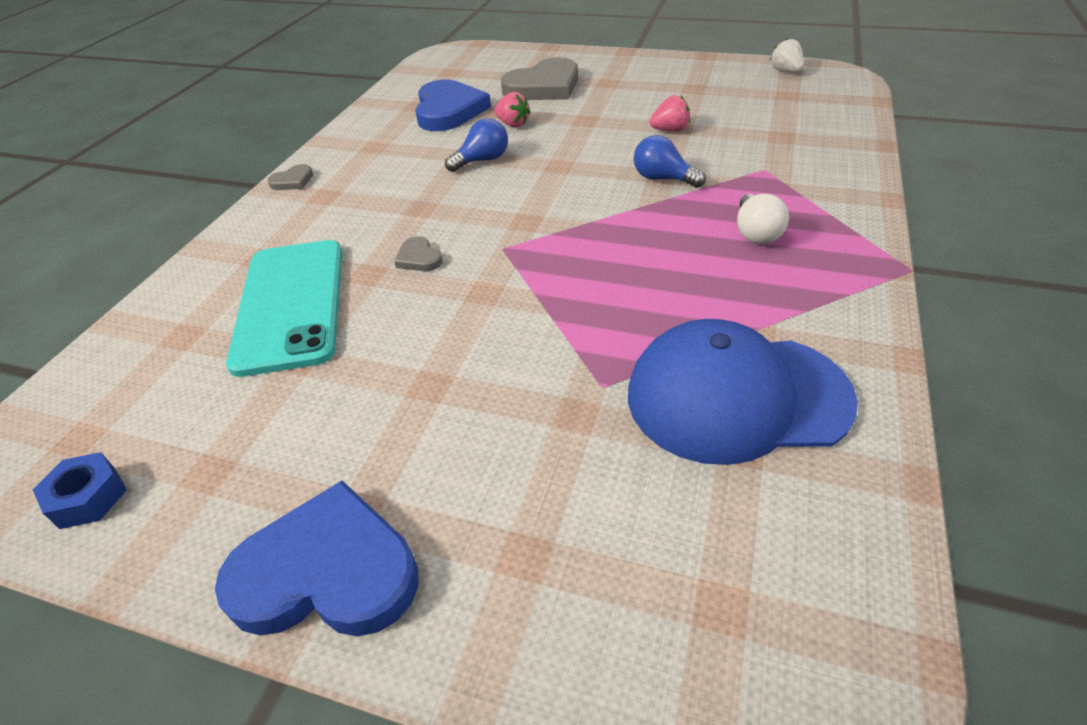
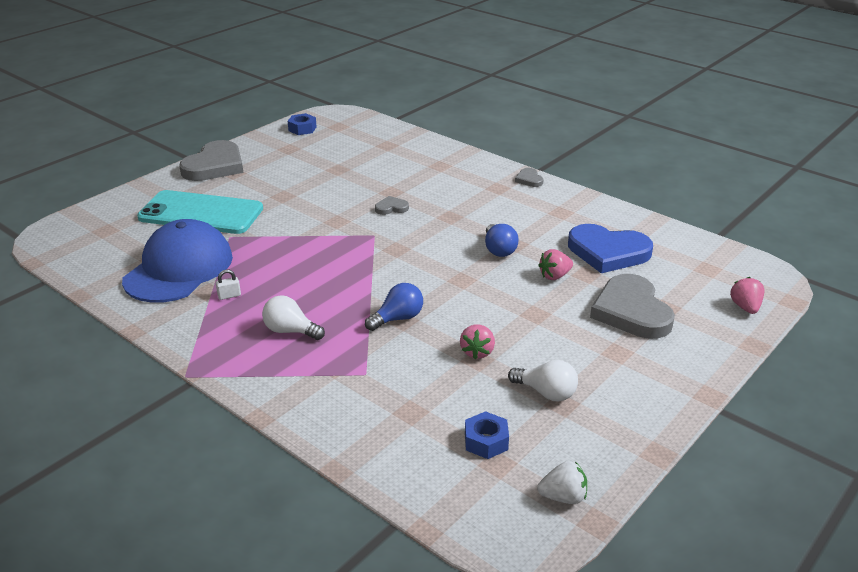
camera: 110 degrees right, 10 degrees down
(290, 304) = (384, 170): turquoise phone -> turquoise phone (201, 213)
(327, 571) = (215, 166): blue heart -> grey heart
(501, 54) = (745, 307): none -> pink strawberry
(689, 95) = (546, 393): none -> white light bulb
(745, 309) = (229, 296): none -> white padlock
(771, 102) = (486, 441): none -> blue nut

